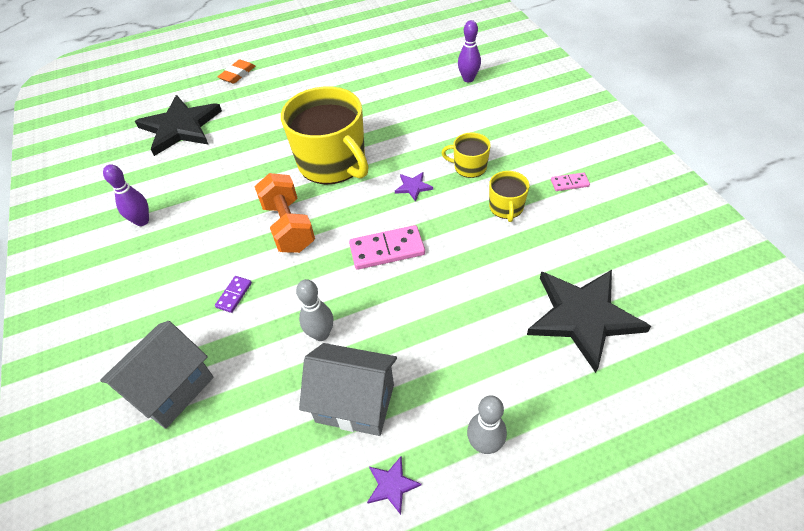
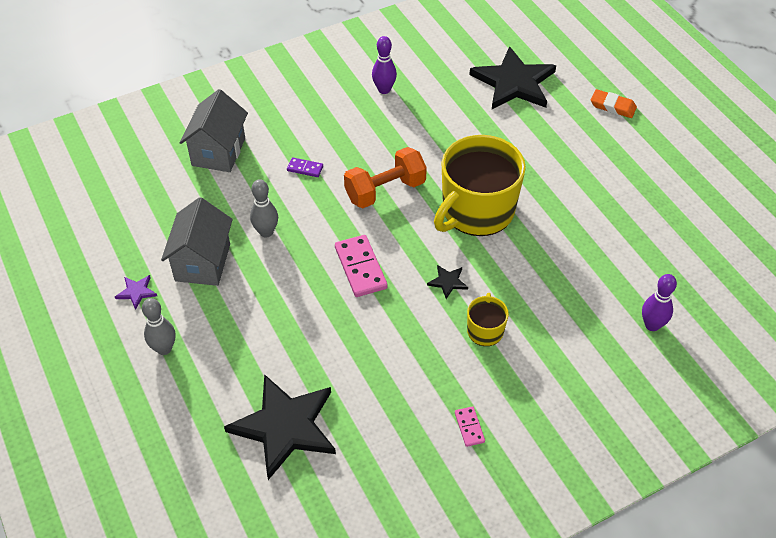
camera: 80 degrees right, 0 degrees up
(172, 389) = (218, 152): grey house -> grey house turned 75 degrees clockwise
(413, 187) = (448, 282): purple star -> black star
(506, 207) = (425, 365): yellow mug -> none

